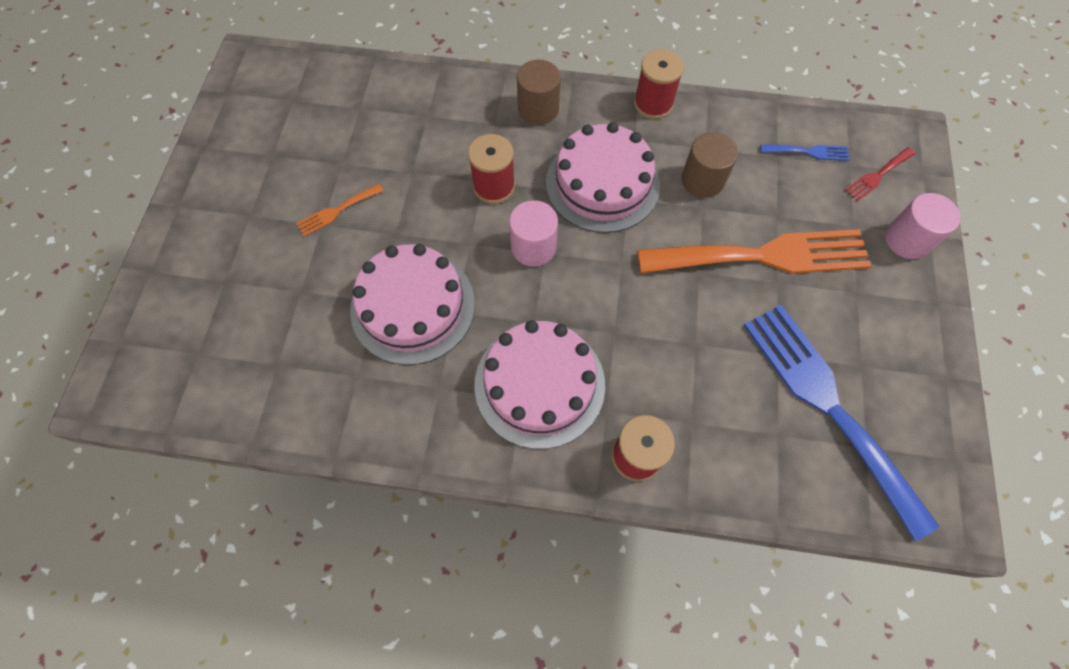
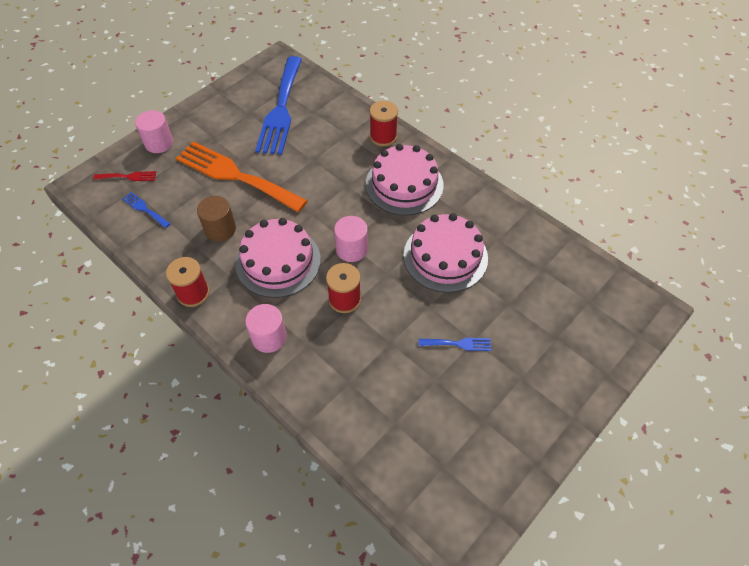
camera: 145 degrees left, 10 degrees down
(336, 211) = (458, 344): orange fork -> blue fork
(538, 109) = (269, 337): brown cylinder -> pink cylinder

